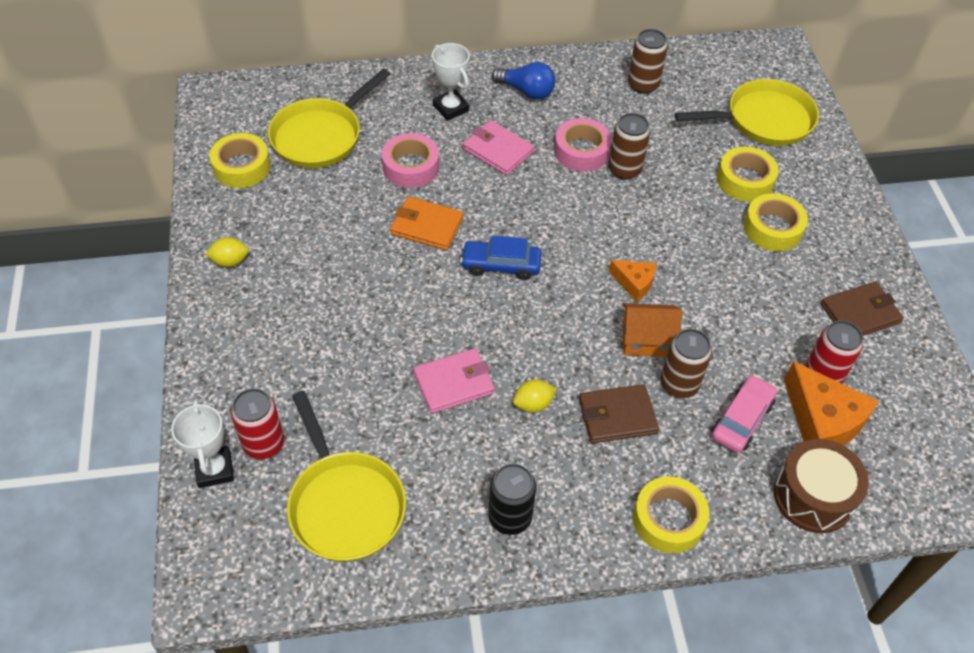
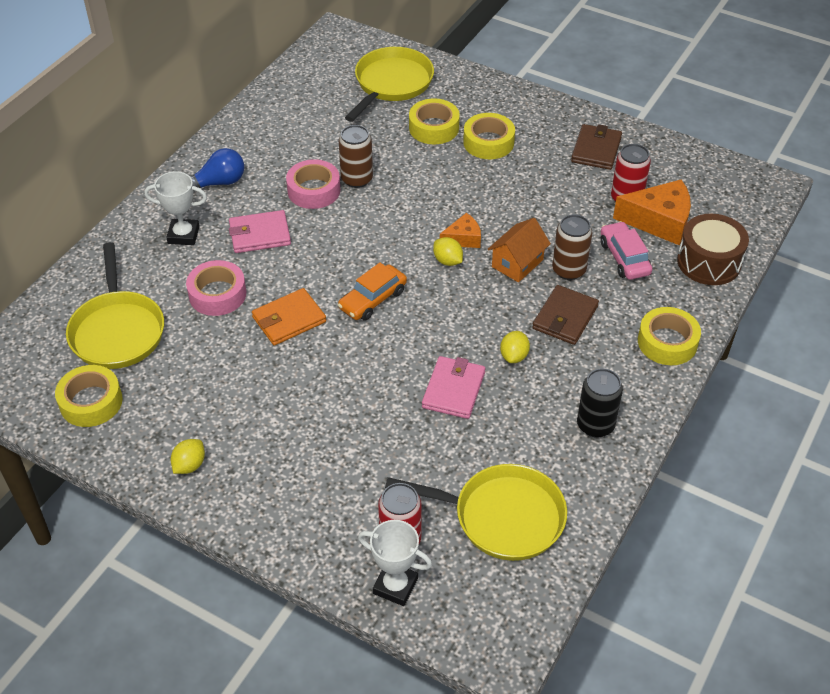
camera: 50 degrees left, 5 degrees down
(501, 265) = (372, 299): blue car -> orange car
(596, 288) = (447, 261): none -> yellow lemon
(643, 85) = (288, 119): brown can -> none

